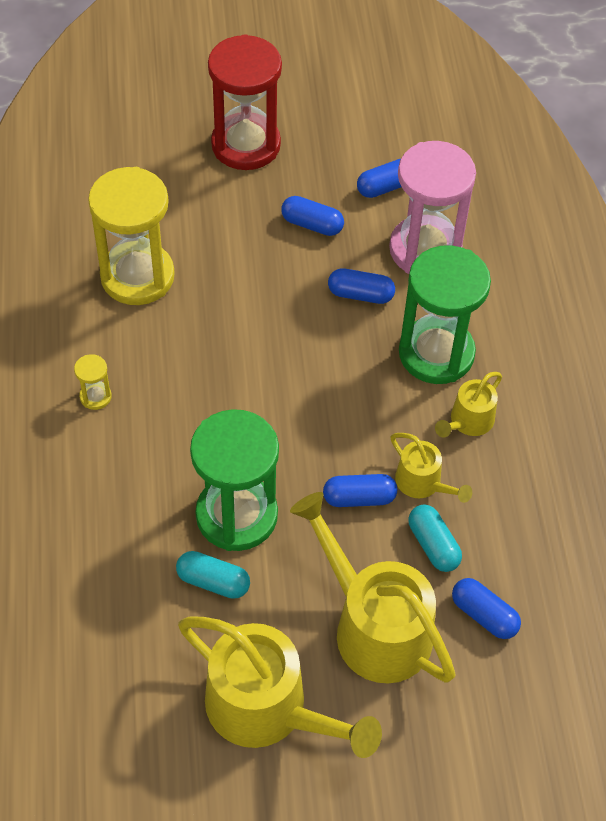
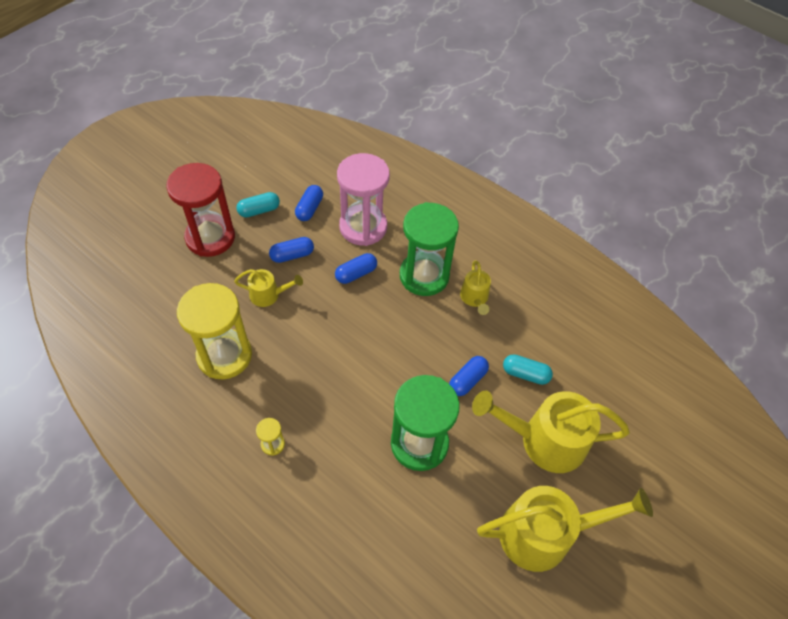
camera: 45 degrees left, 0 degrees up
(213, 581) = (446, 491): turquoise capsule -> turquoise capsule (259, 210)
(423, 483) = (488, 347): yellow watering can -> yellow watering can (269, 295)
(484, 615) = (583, 388): blue capsule -> none

